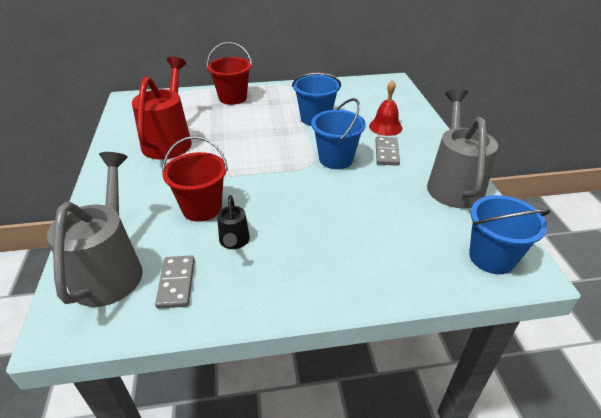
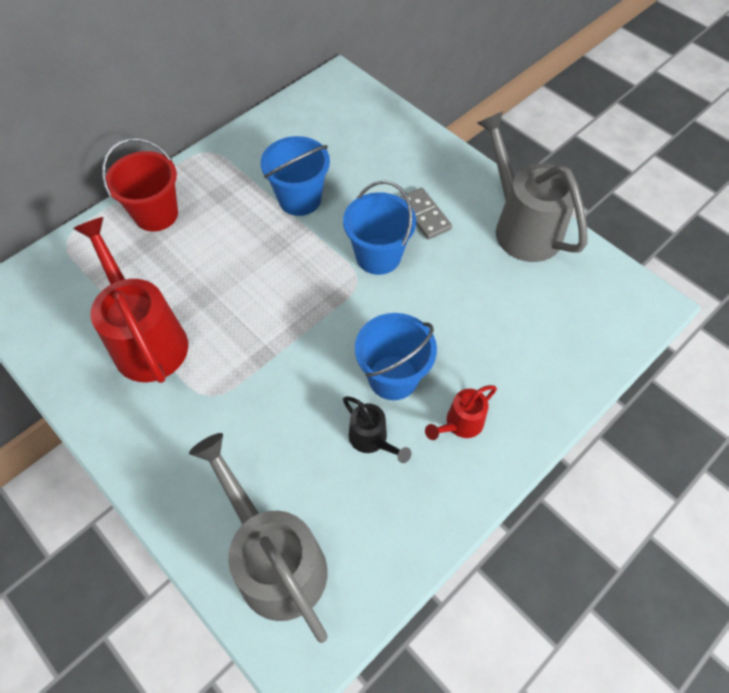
camera: 35 degrees left, 20 degrees up
(176, 283) = (362, 528): grey domino -> none
(202, 208) = (294, 418): red bucket -> none
(300, 264) = (460, 424): none -> red watering can
(385, 127) = (392, 172): red bell -> none
(491, 257) = (614, 307): blue bucket -> blue bucket (393, 377)

